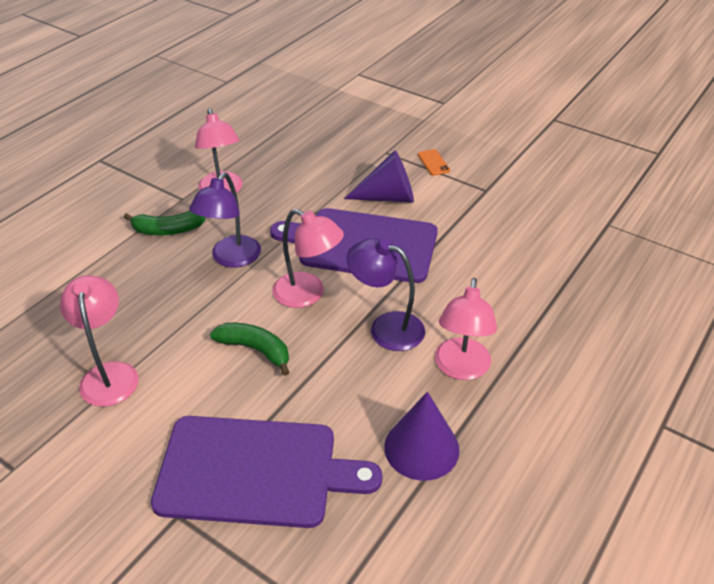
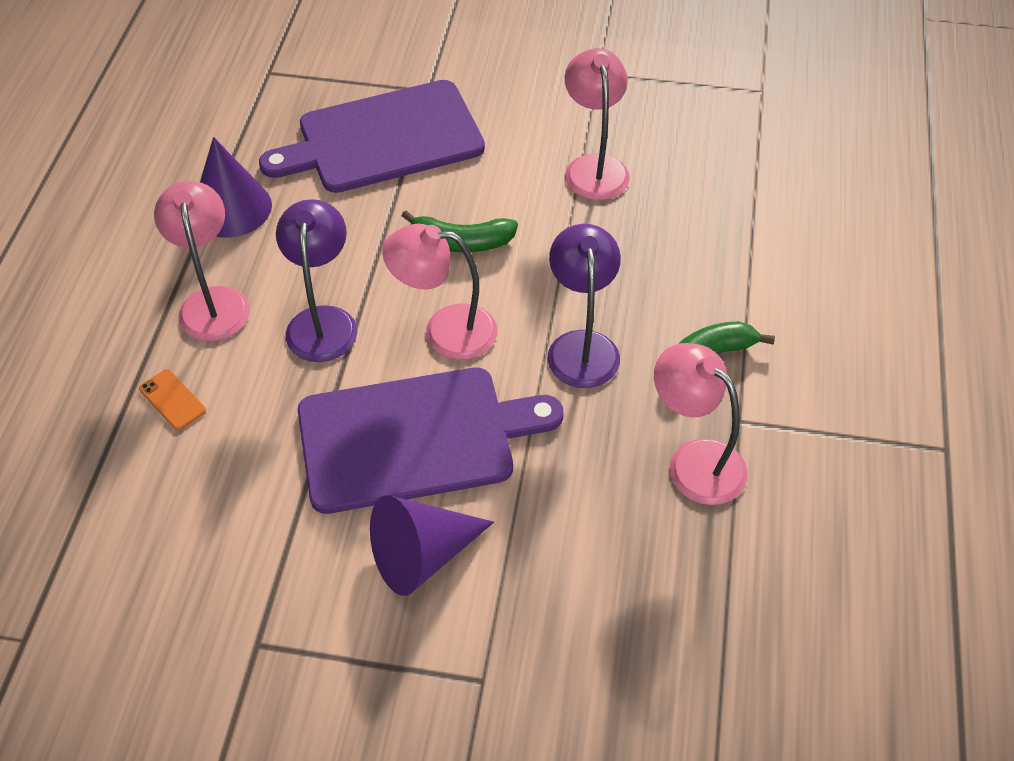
camera: 155 degrees right, 10 degrees up
(109, 374) = (594, 167): pink lamp -> pink lamp turned 150 degrees counterclockwise
(386, 327) = (323, 321): purple lamp -> purple lamp turned 90 degrees counterclockwise
(433, 163) = (378, 686): orange phone -> orange phone (172, 400)

